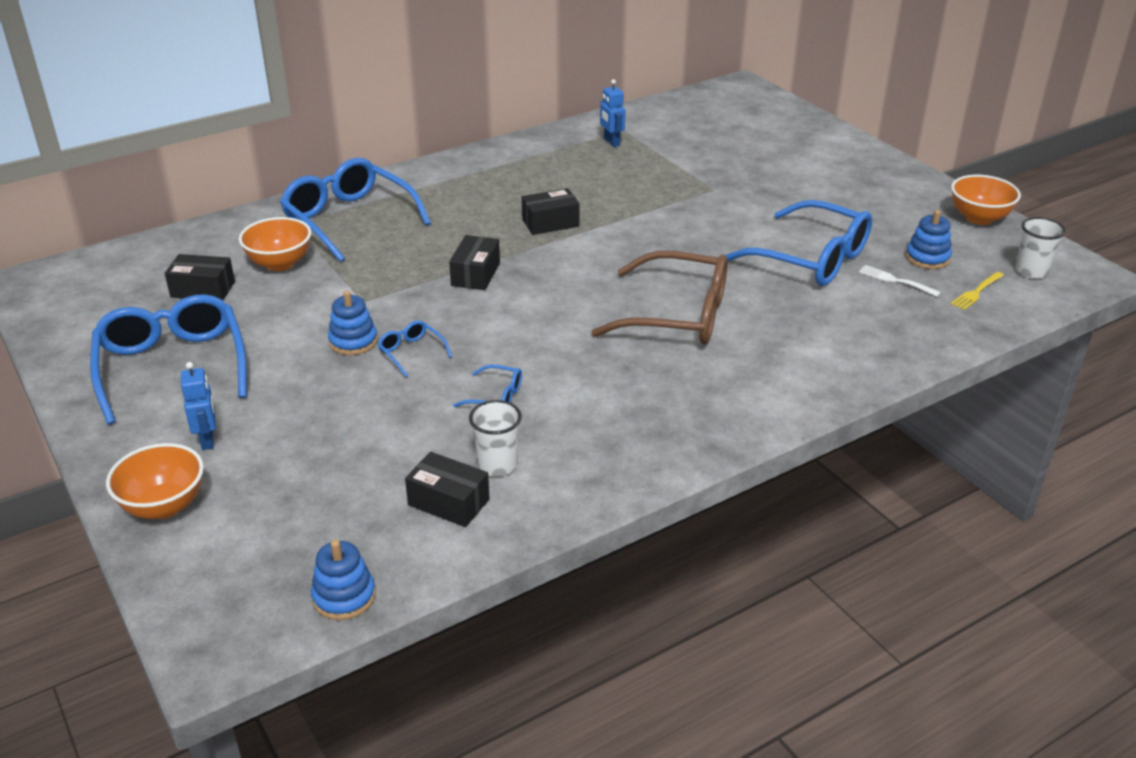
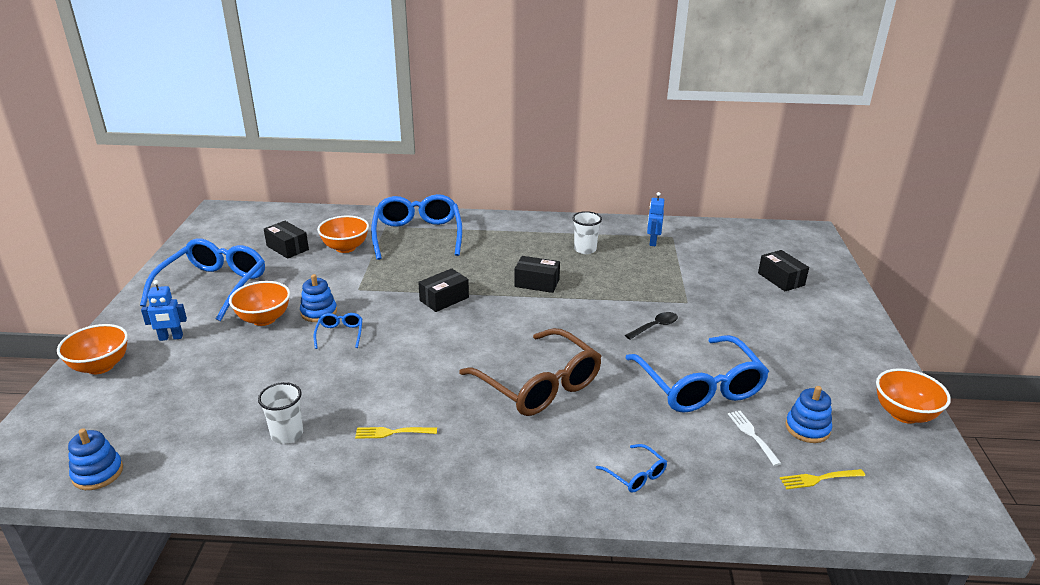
camera: 35 degrees right, 5 degrees down
(208, 440) = (171, 338): blue robot -> blue robot turned 60 degrees clockwise
(296, 374) = (264, 319): none -> orange bowl
(448, 502) = (228, 444): black box -> black box (781, 279)
(496, 396) = (348, 387): blue glasses -> blue glasses (635, 475)
(600, 414) = (393, 432): none -> yellow fork
(713, 222) = (655, 326): none -> black spoon
(1031, 271) = (901, 485): white cup -> white cup (585, 249)

